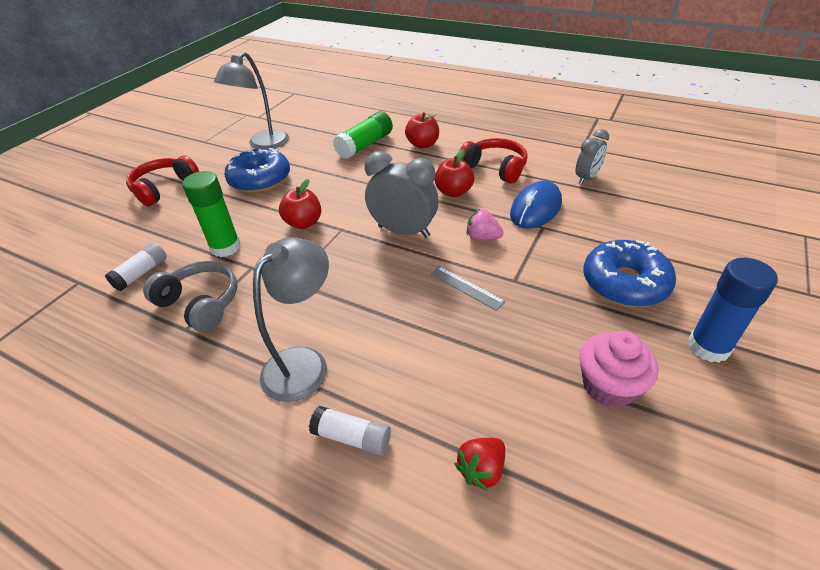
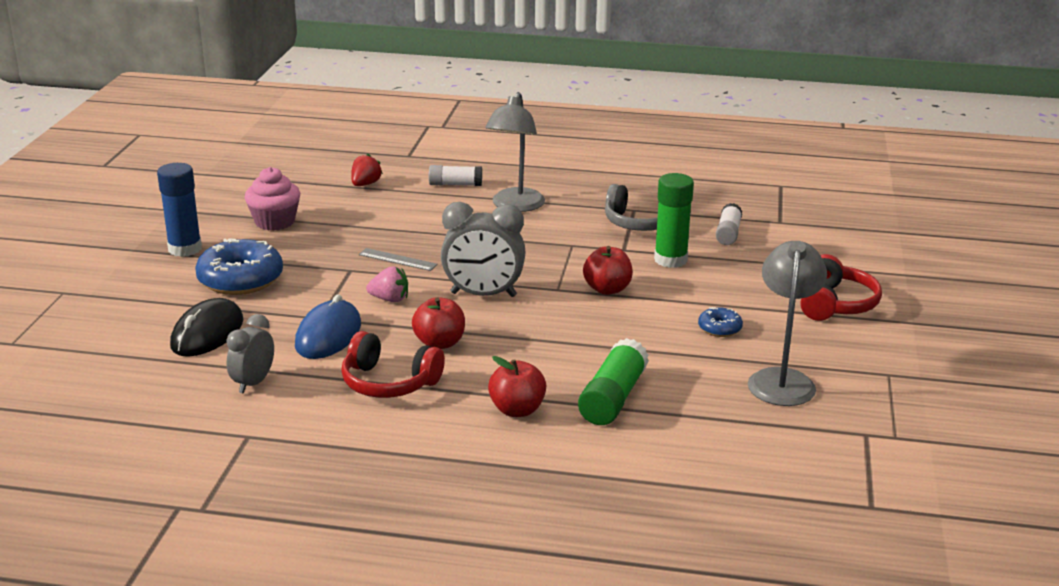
camera: 160 degrees right, 15 degrees down
(260, 179) = (719, 328): blue donut -> blue donut, size x0.49
(635, 223) = (207, 333): none -> black mouse

